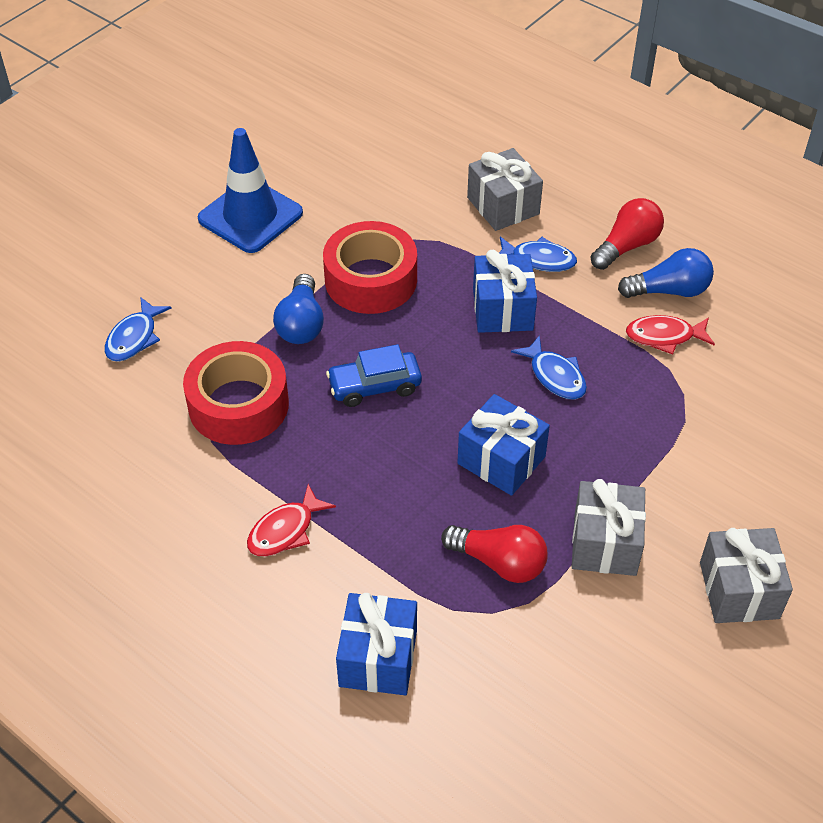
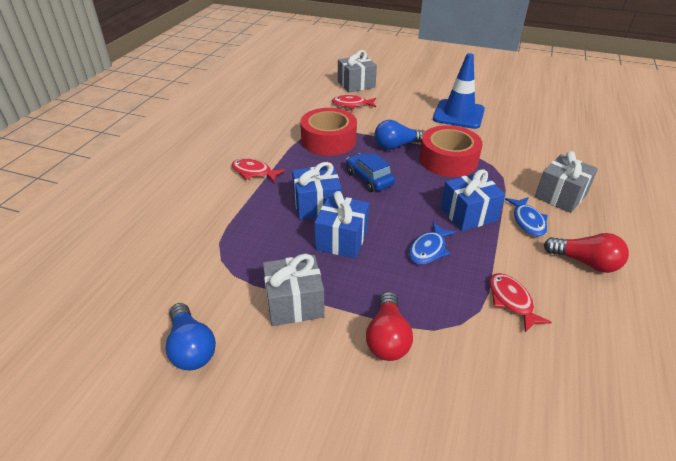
camera: 70 degrees right, 10 degrees down
(134, 338) = (352, 104): blue fish -> red fish
(378, 658) = (178, 221): blue gift -> blue gift (317, 205)
(499, 562) = (260, 255): red light bulb -> red light bulb (387, 338)
(669, 291) = (562, 295): blue light bulb -> blue light bulb (191, 348)
(739, 590) = (278, 396): grey gift -> grey gift (356, 84)

